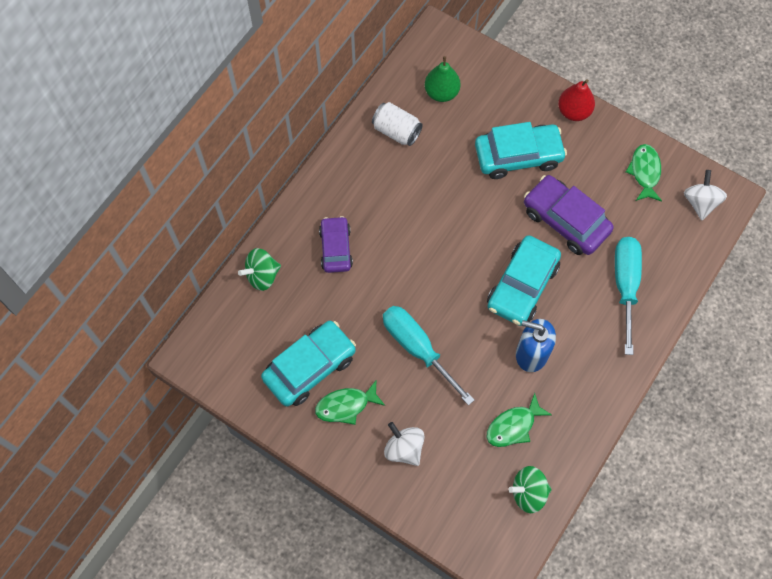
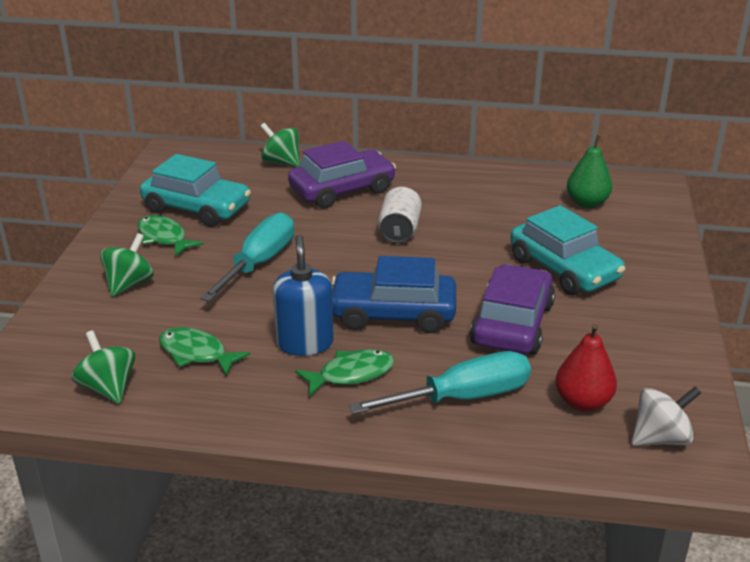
camera: 65 degrees right, 35 degrees down
(336, 248) = (342, 190): purple car -> purple car, size x1.54
(396, 131) = (510, 190): white can -> white can (399, 230)
(404, 448) = (129, 284): white spinning top -> green spinning top
(522, 286) = (393, 313): turquoise car -> blue car
(573, 112) = (670, 293): red pear -> red pear (582, 402)
(644, 172) = (651, 372): green fish -> green fish (351, 374)

